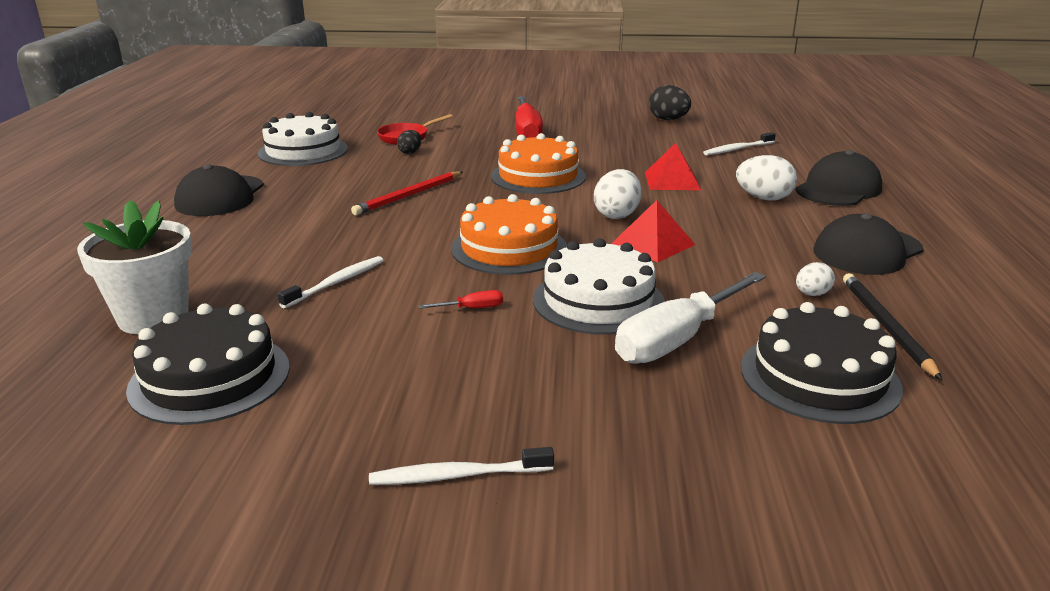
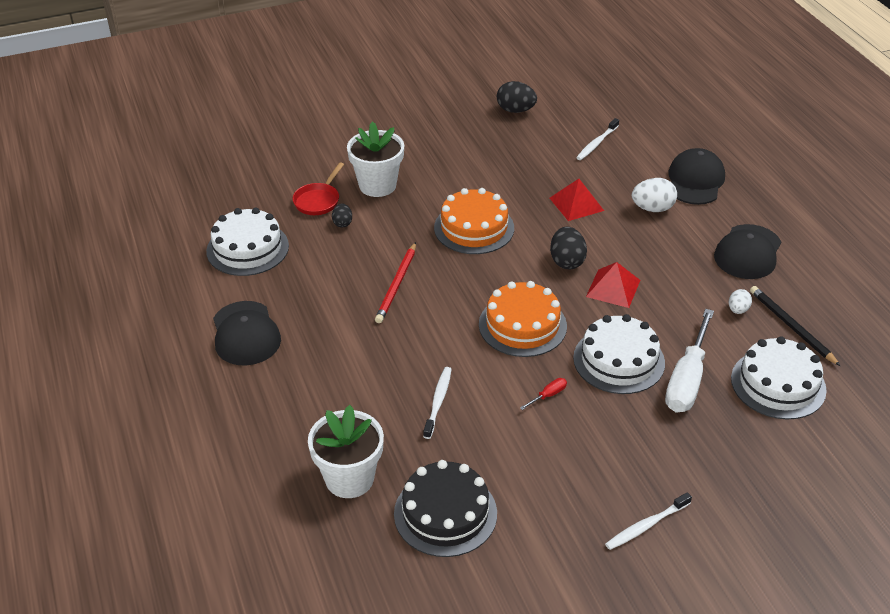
camera: 25 degrees left, 15 degrees up
(474, 138) = (377, 185): none -> white flower pot
(527, 131) = (413, 161): red screwdriver -> none
(617, 215) = (567, 261): white egg -> black egg
(819, 377) = (778, 384): black cake -> white cake

